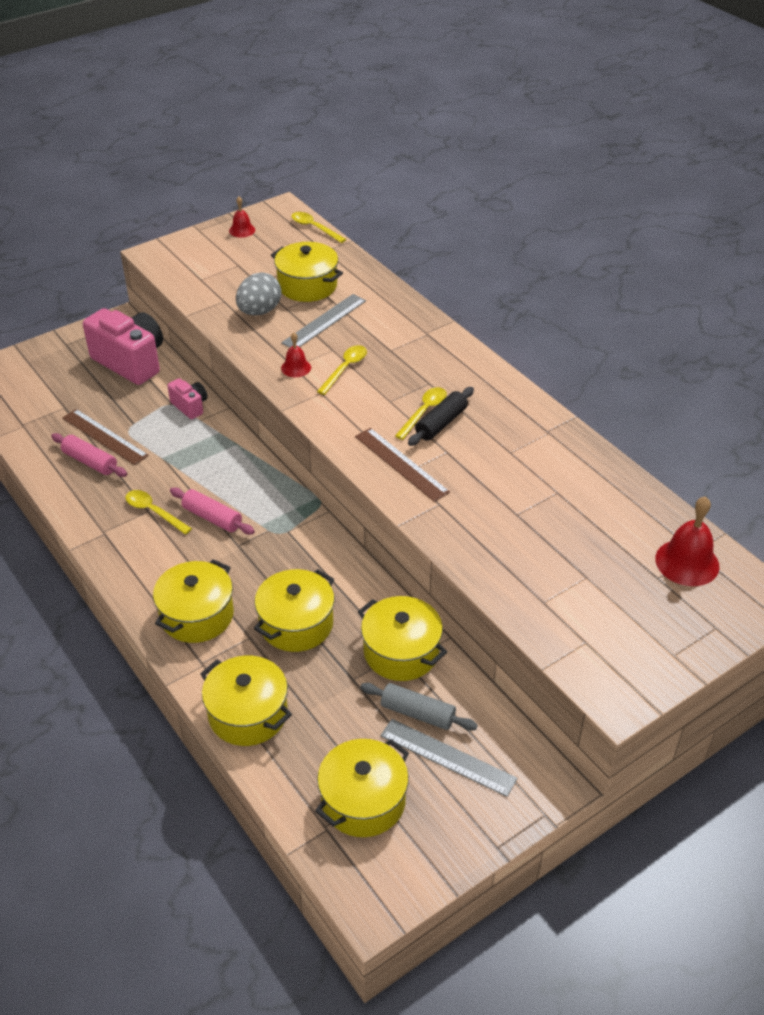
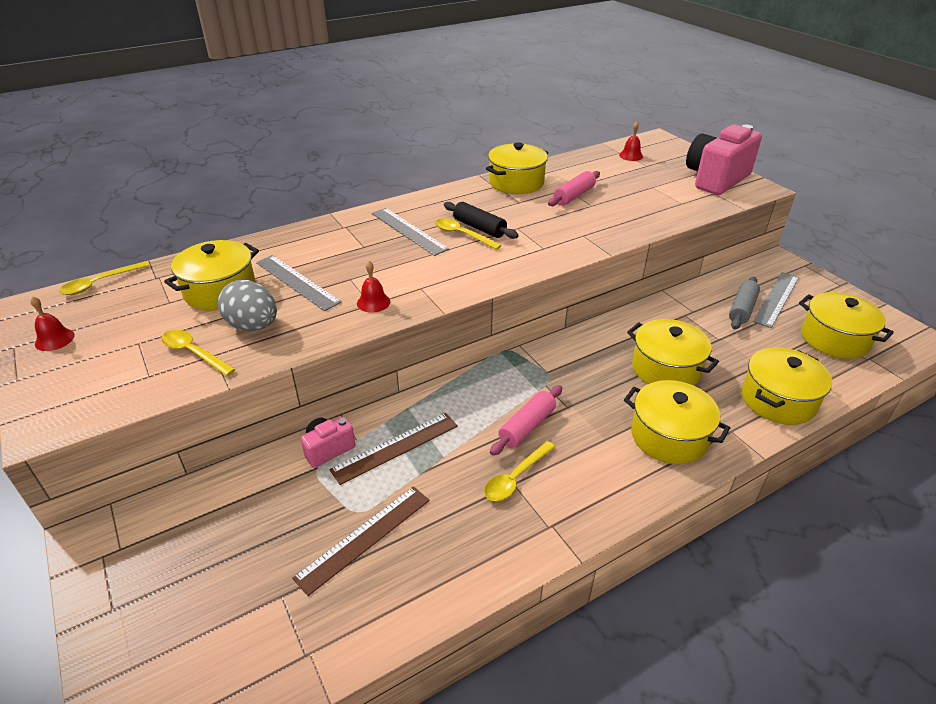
camera: 85 degrees left, 5 degrees down
(90, 462) = (414, 551): pink rolling pin -> pink rolling pin (574, 196)
(131, 362) = (205, 516): pink camera -> pink camera (716, 179)
(345, 369) = (385, 272): yellow spoon -> yellow spoon (194, 353)
(401, 464) = (532, 249): brown ruler -> brown ruler (395, 447)
(401, 652) = (683, 313): yellow pot -> yellow pot (516, 183)
(425, 375) = (408, 231): none -> grey ruler
(687, 562) = (631, 155): red bell -> red bell, size x0.57

